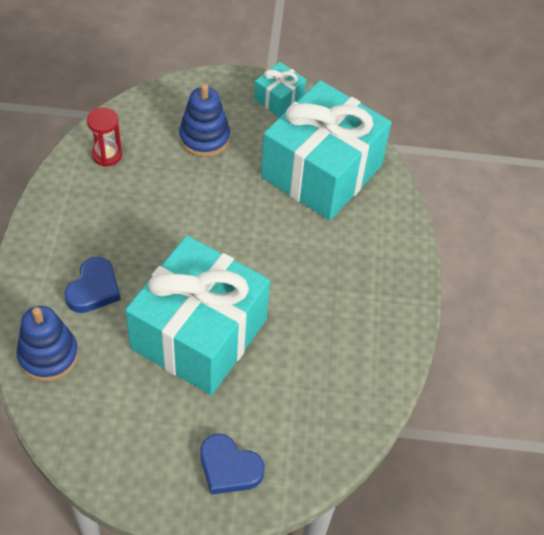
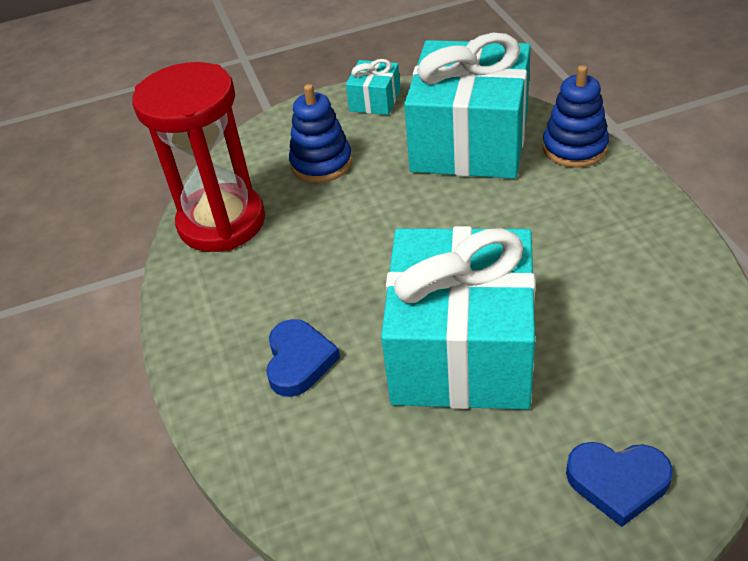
camera: 15 degrees left, 10 degrees down
(48, 355) = (291, 462): blue stacking toy -> blue stacking toy (574, 148)
(107, 155) = (222, 222): red hourglass -> red hourglass, size x2.29

